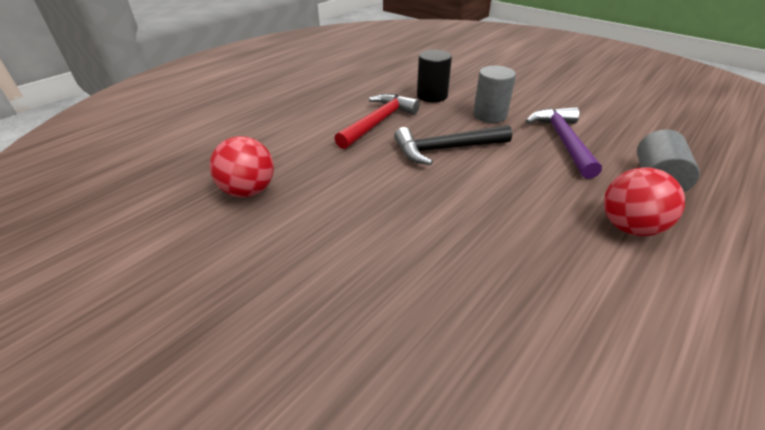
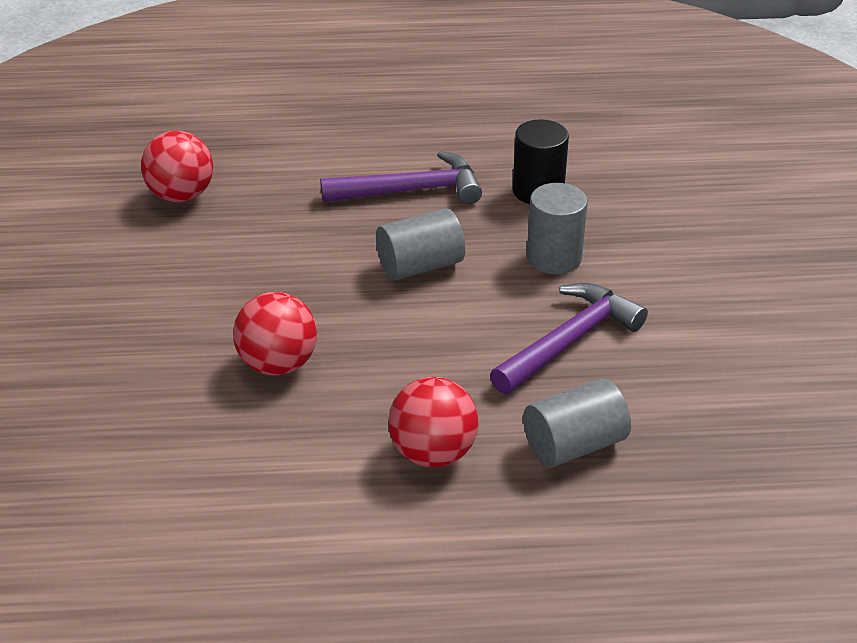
camera: 45 degrees right, 0 degrees up
(378, 122) = (411, 191): red hammer -> purple hammer
(446, 149) = (420, 266): black hammer -> grey cylinder
(477, 242) = (278, 364): none -> red ball

